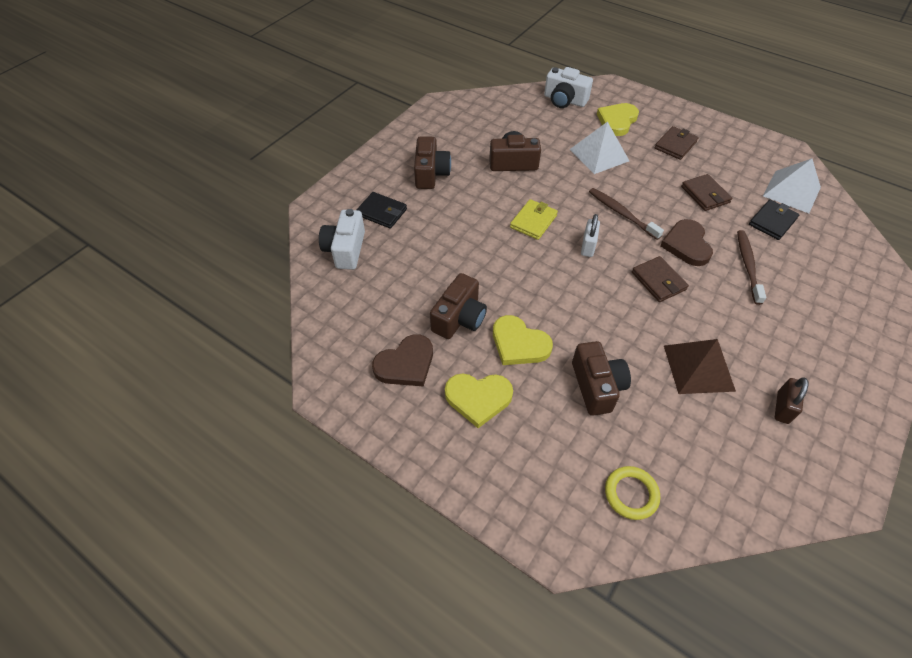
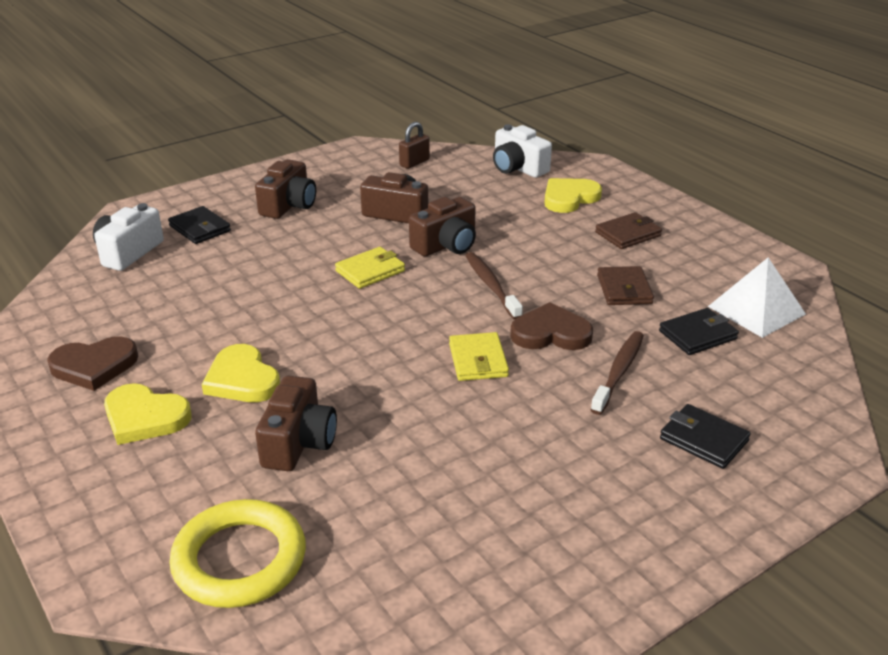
camera: 20 degrees right, 20 degrees down
(459, 318) = (195, 339): brown camera -> brown camera (446, 245)
(588, 246) = (417, 307): white padlock -> none
(599, 155) = (514, 225): white pyramid -> none
(631, 494) = (239, 559): yellow ring -> yellow ring, size x1.71
(658, 281) = (478, 360): brown wallet -> yellow wallet
(686, 245) = (551, 333): brown heart -> brown heart turned 75 degrees clockwise
(698, 368) = (451, 458): brown pyramid -> none
(782, 407) = (531, 529): brown padlock -> brown padlock (414, 163)
(829, 305) = (703, 440): none -> black wallet

